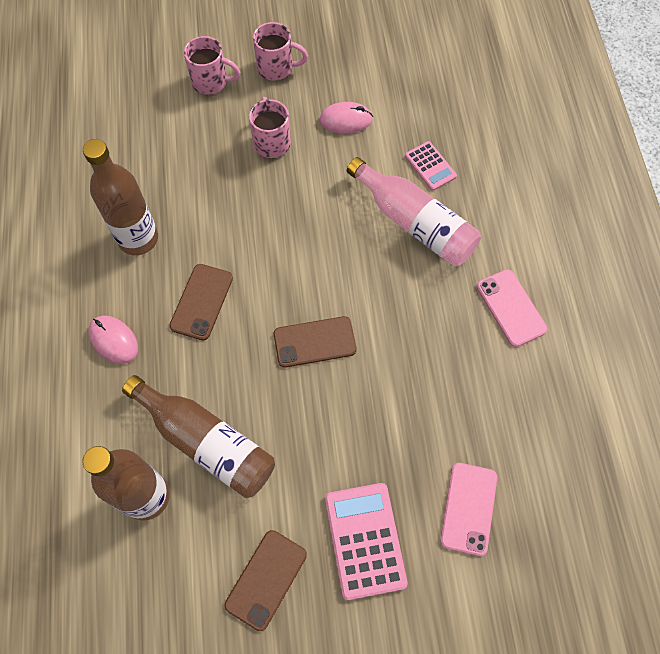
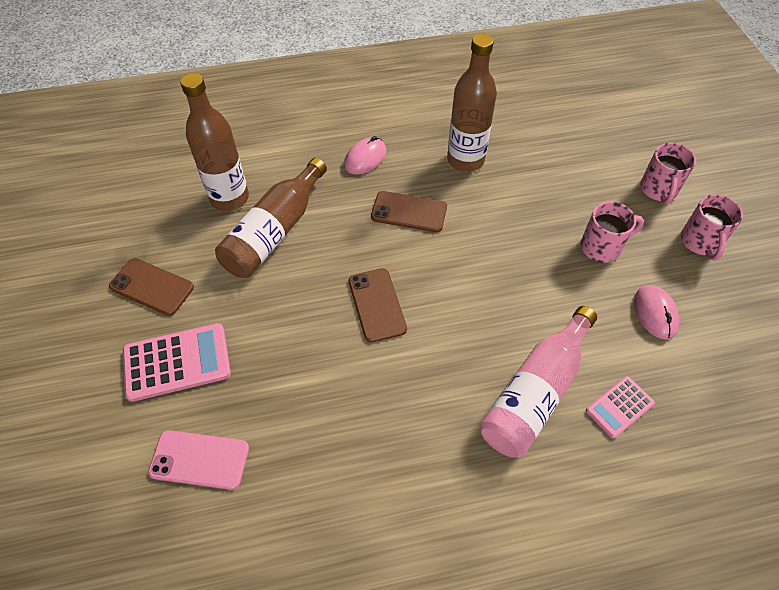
camera: 85 degrees right, 10 degrees down
(511, 308) = (441, 507): pink phone -> none

